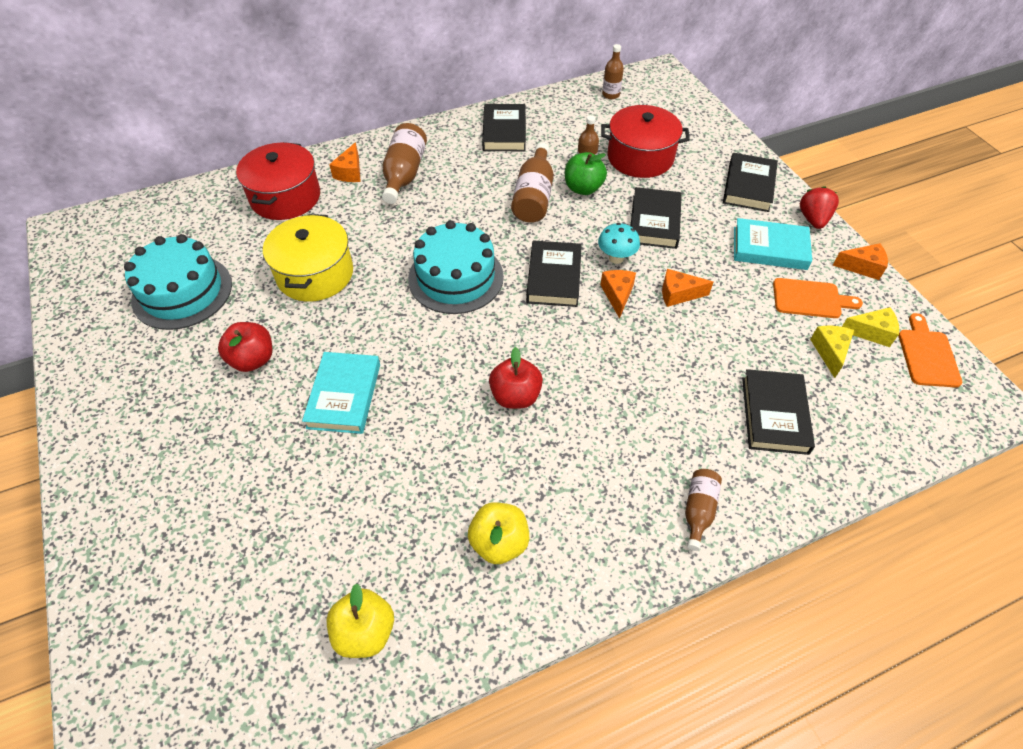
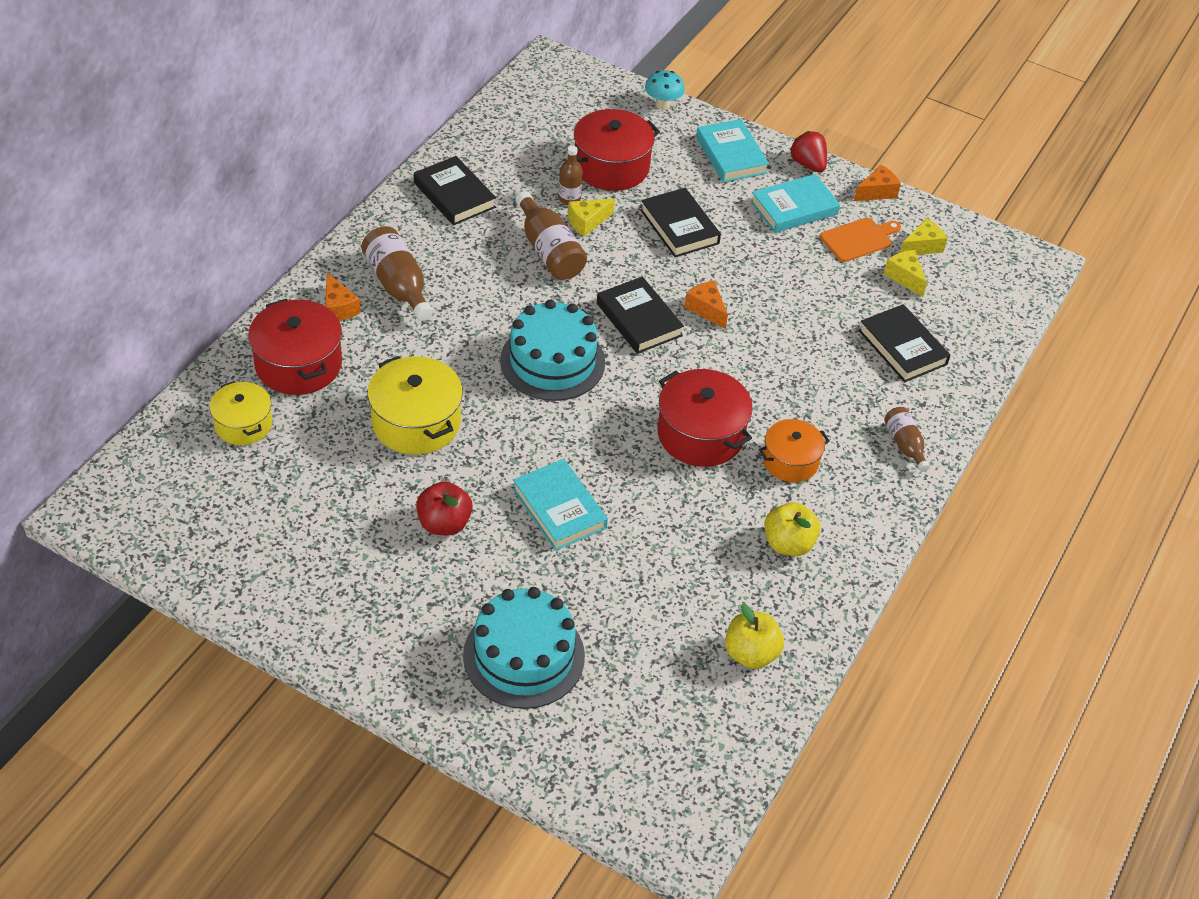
camera: 40 degrees left, 5 degrees down
(182, 292) = (301, 503): turquoise cake -> turquoise cake (524, 656)
(209, 220) = (243, 424): none -> yellow pot
(515, 396) = (700, 434): red apple -> red pot
(572, 464) = (790, 461): none -> orange pot
(583, 188) = (587, 222): green apple -> yellow cheese
(611, 95) = (523, 108): brown bottle -> none
(616, 258) = (676, 276): turquoise mushroom -> turquoise mushroom (662, 105)
(678, 294) = (754, 284): orange cheese -> none
(748, 186) = (731, 155): black book -> turquoise book
(927, 355) = (973, 245): orange cutting board -> none

